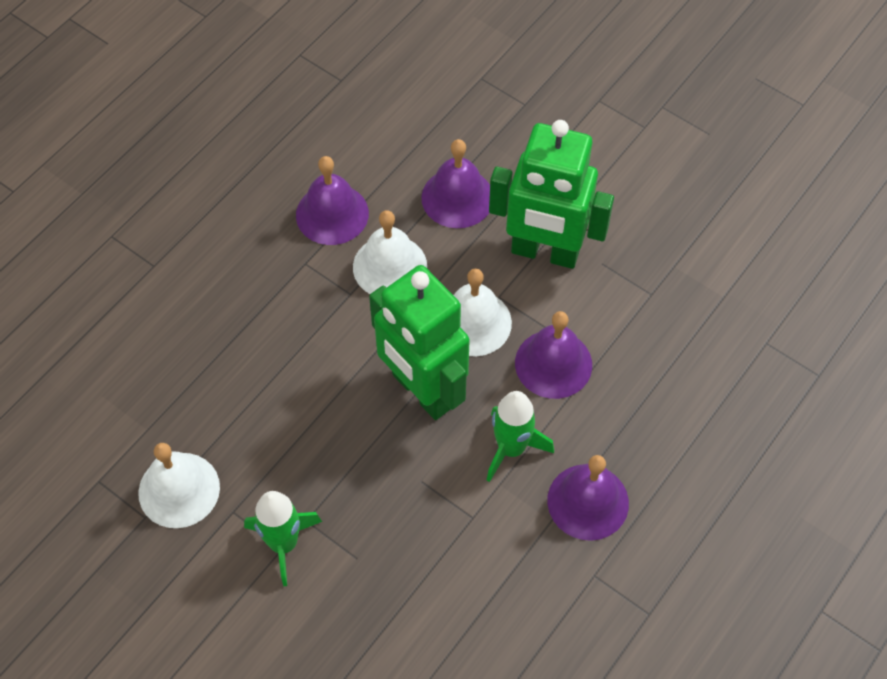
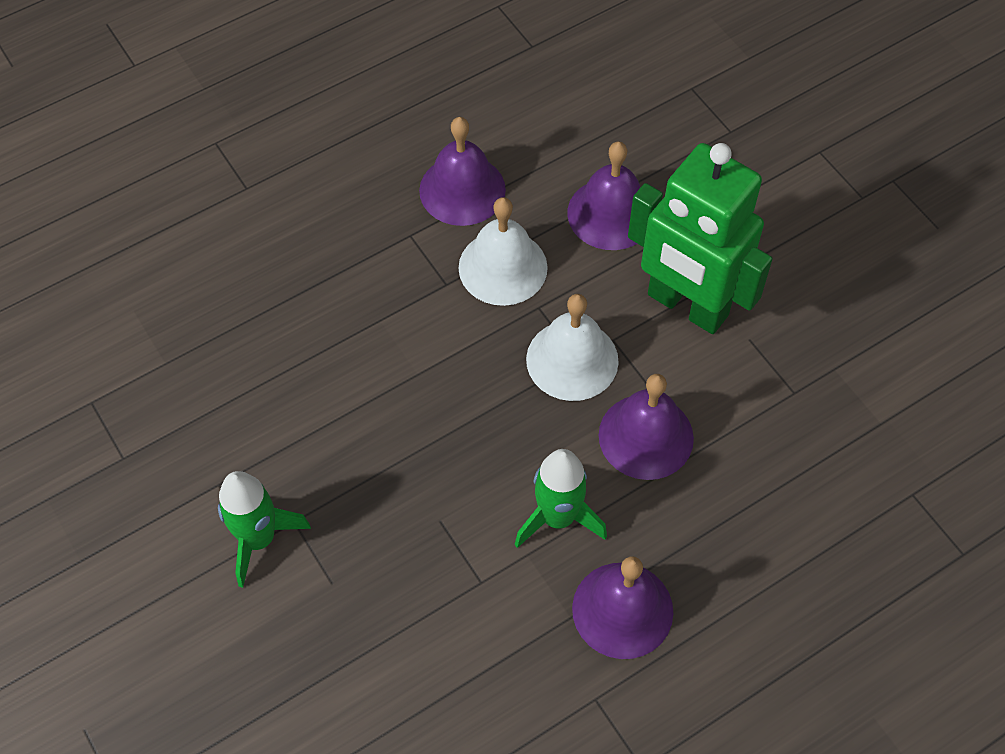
camera: 20 degrees right, 0 degrees up
(179, 490) = (171, 440): white bell -> none
(422, 391) = (482, 418): green robot -> none

